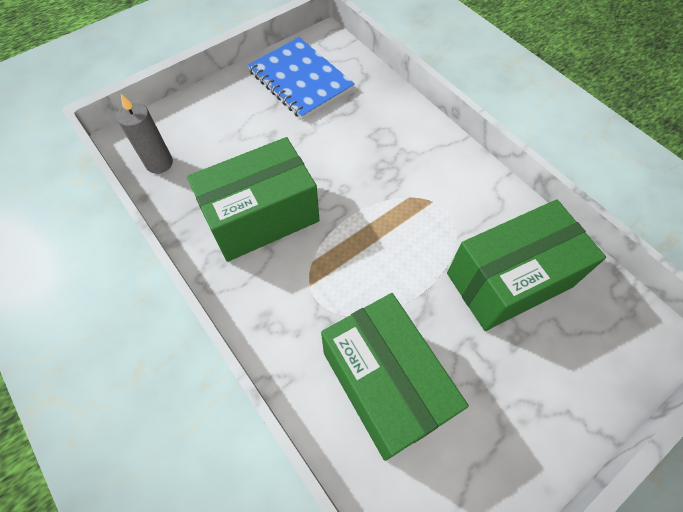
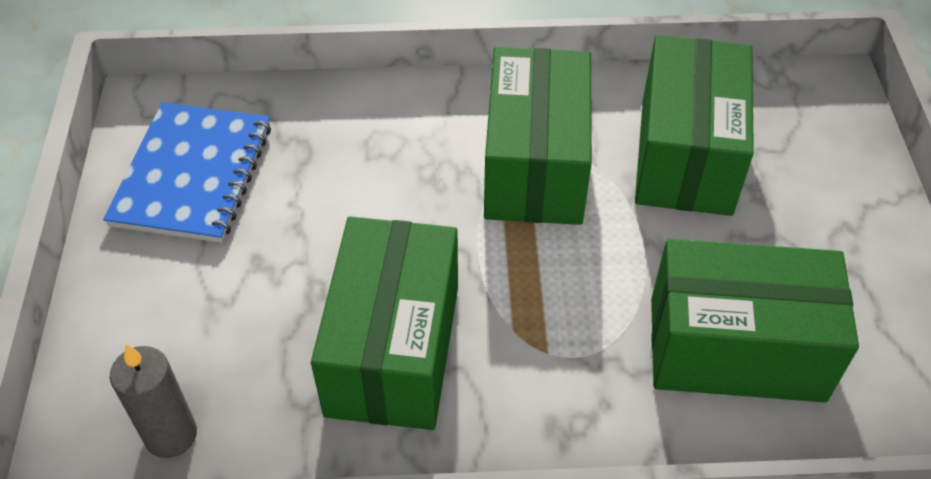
camera: 55 degrees left, 10 degrees down
(300, 80) = (192, 175): blue notebook -> blue notebook turned 75 degrees counterclockwise
(430, 209) = (535, 165): none -> green box

